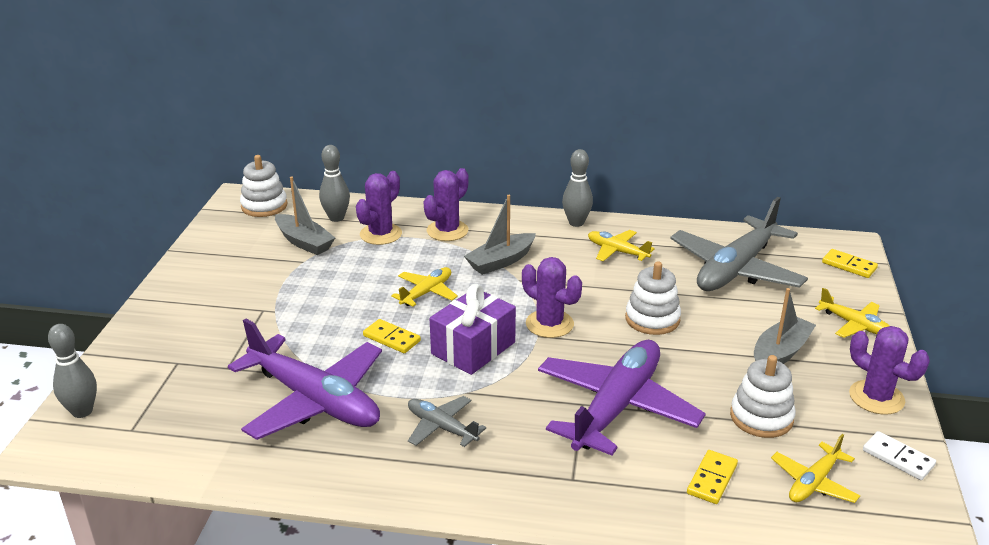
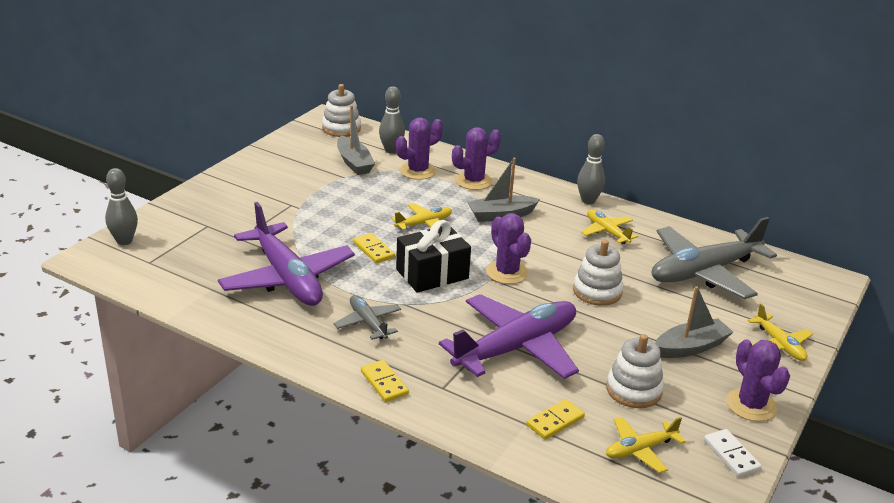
camera: 20 degrees right, 0 degrees up
(473, 348) = (432, 274): purple gift -> black gift
(849, 265) = (815, 296): yellow domino -> yellow domino (384, 383)

